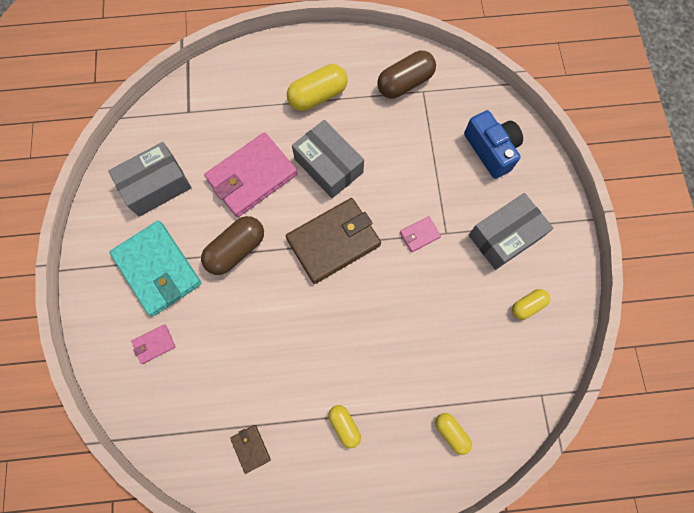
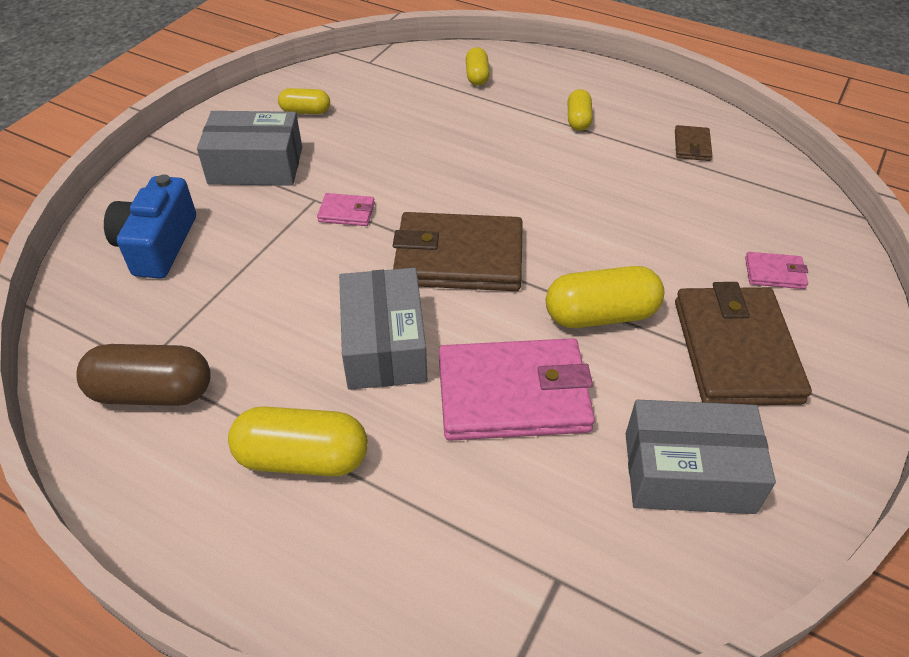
camera: 145 degrees left, 25 degrees down
(158, 269) = (735, 350): turquoise wallet -> brown wallet
(236, 250) = (601, 315): brown capsule -> yellow capsule

